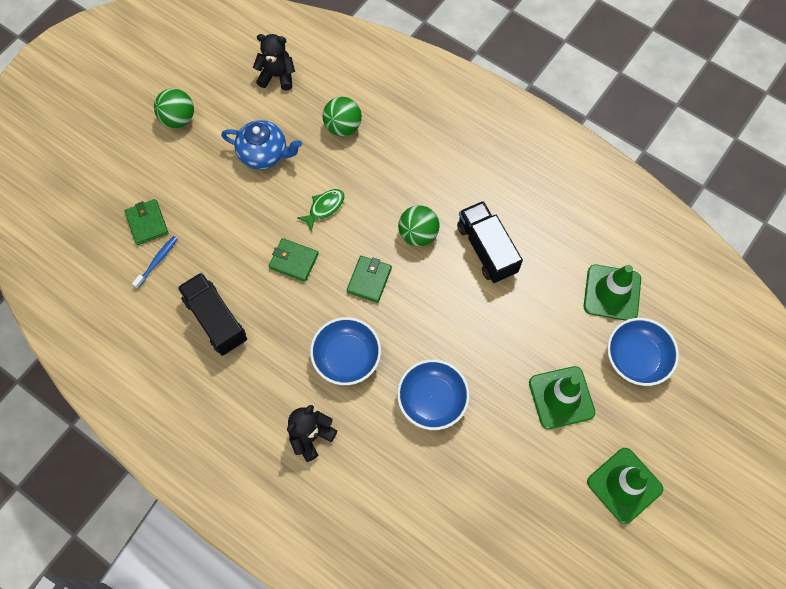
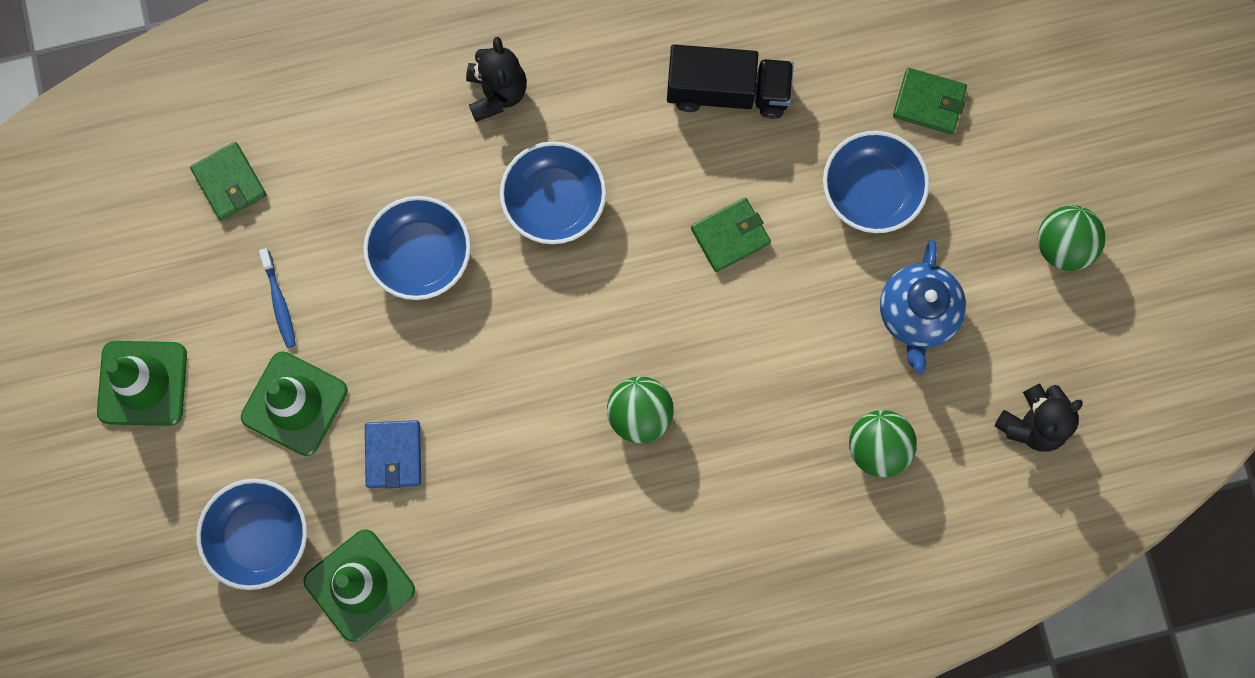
camera: 130 degrees right, 10 degrees up
(157, 261) = (863, 79): blue toothbrush -> blue toothbrush (279, 302)
(217, 216) = (870, 191): none -> blue bowl
(264, 154) = (917, 314): blue teapot -> blue teapot turned 45 degrees counterclockwise
(324, 208) = (774, 329): green fish -> none
(369, 280) = (629, 305): green wallet -> green wallet (229, 182)
(486, 249) = (548, 482): black truck -> none
(540, 328) = (393, 455): none -> blue wallet

